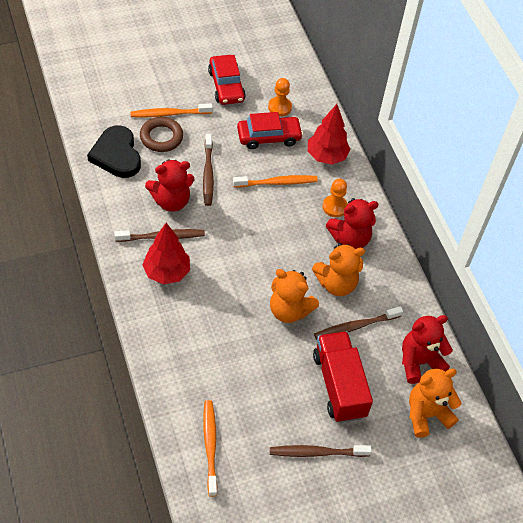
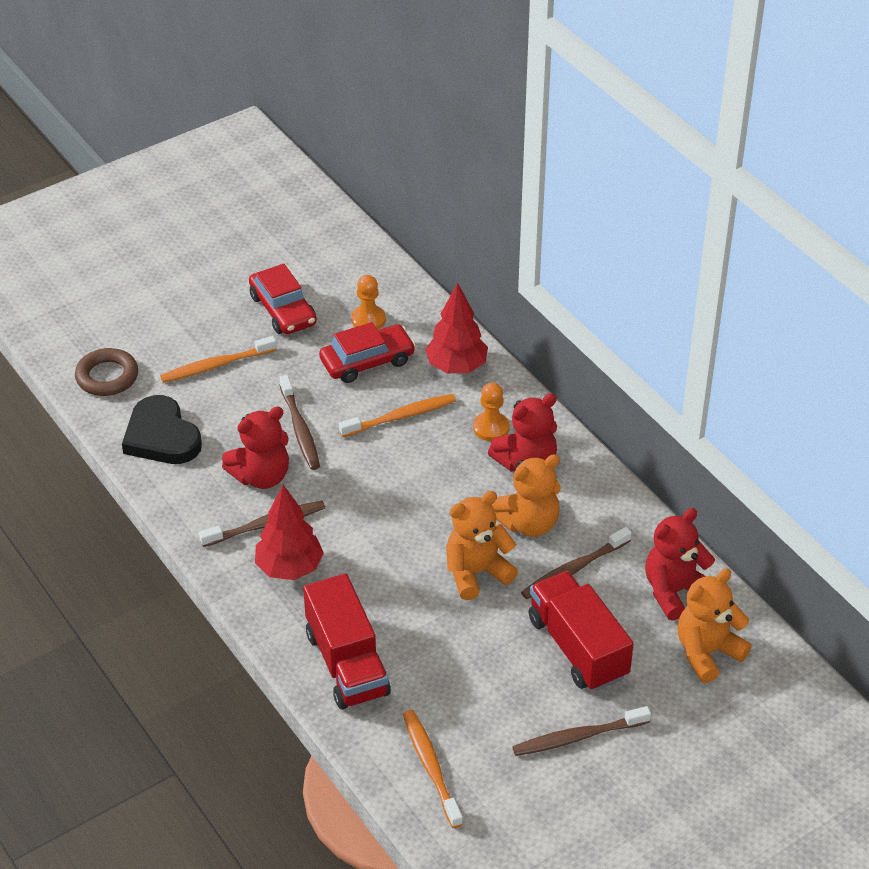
camera: 10 degrees left, 10 degrees down
(161, 137) = (216, 398): brown ring -> brown ring (107, 377)
(180, 353) = (347, 664): none -> red truck
(289, 310) = (476, 573): orange teddy bear -> orange teddy bear turned 135 degrees clockwise

